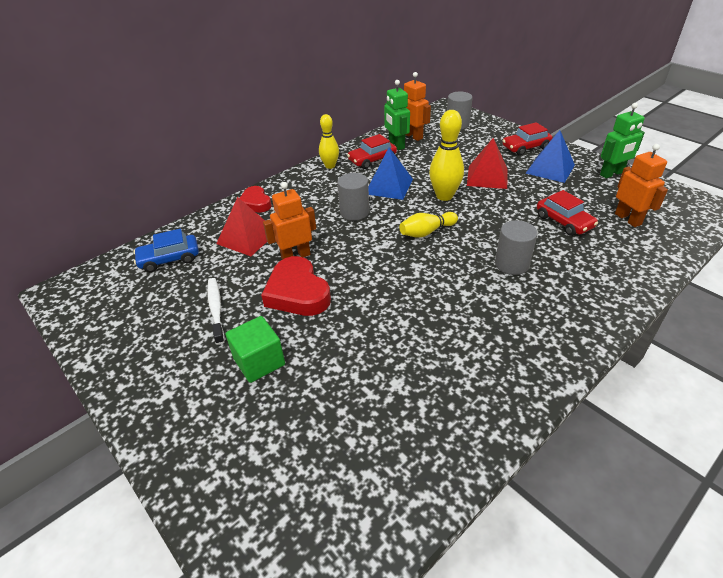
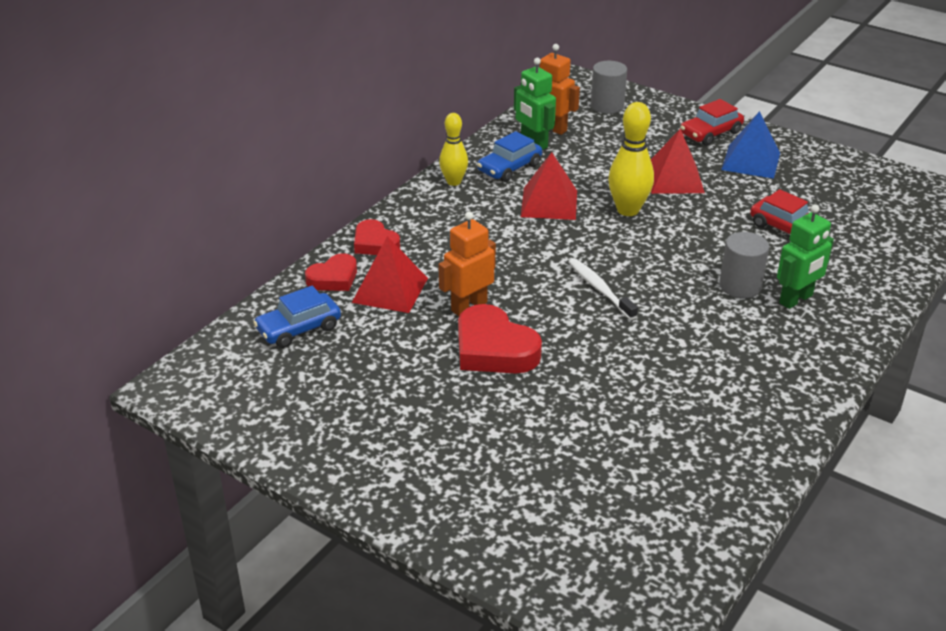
camera: 15 degrees left, 5 degrees down
(214, 224) = (333, 278): none -> red heart
(216, 310) = (401, 381): white toothbrush -> white toothbrush (600, 289)
(259, 361) = (488, 428): green cube -> none
(354, 212) = (518, 242): grey cylinder -> none
(372, 160) = (509, 168): red car -> blue car
(389, 186) = (549, 203): blue pyramid -> red pyramid
(426, 232) = (623, 258): yellow bowling pin -> none
(612, 174) = (828, 161): green robot -> green robot (796, 299)
(628, 219) = (860, 218): orange robot -> none

